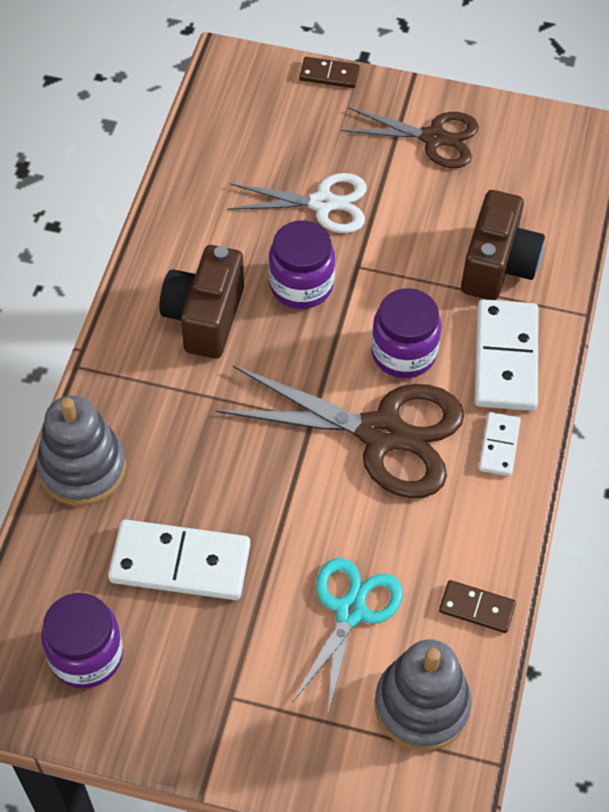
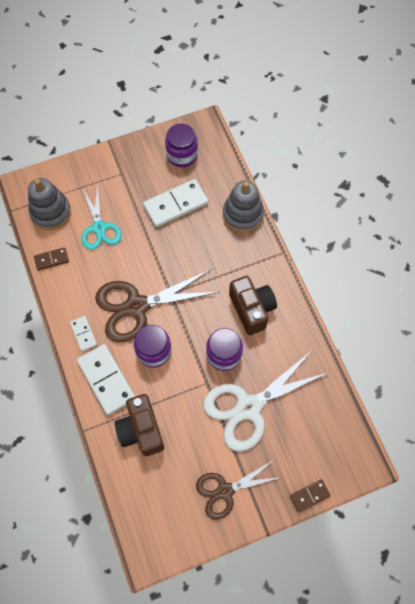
camera: 145 degrees right, 10 degrees up
(323, 203) = (248, 407): white scissors -> white scissors, size x1.59

